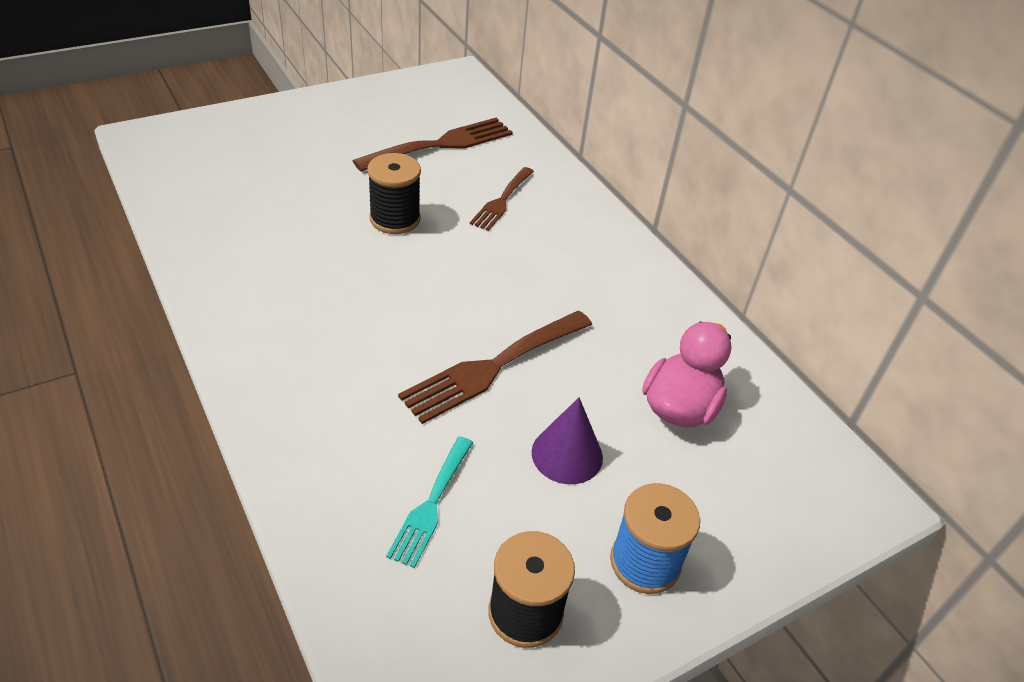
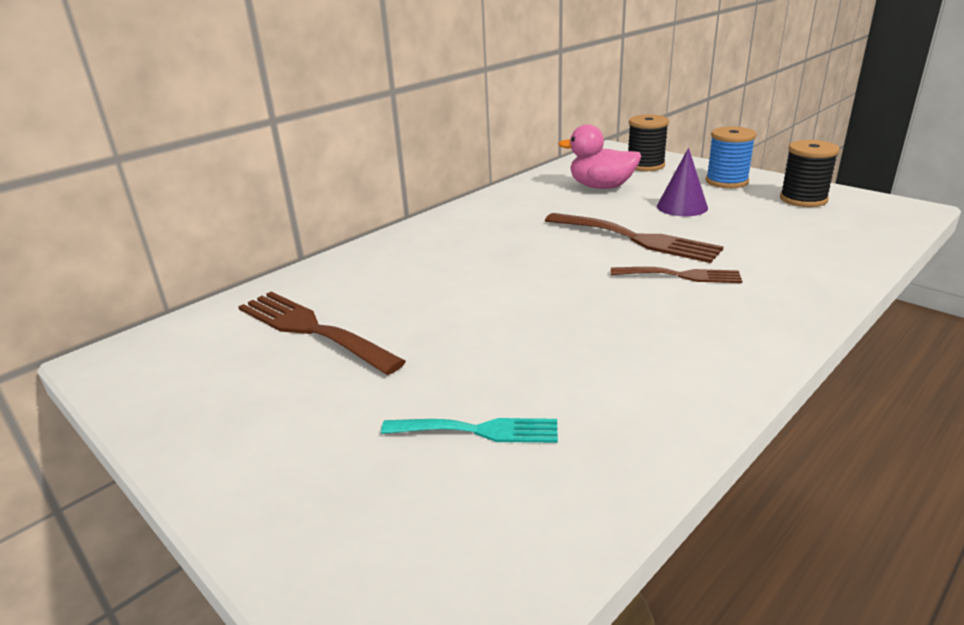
camera: 100 degrees left, 15 degrees down
(395, 219) = (483, 321): black spool -> black spool (645, 165)
(431, 505) = (780, 233): turquoise fork -> turquoise fork (479, 430)
(501, 201) = (410, 275): brown fork -> brown fork (681, 275)

